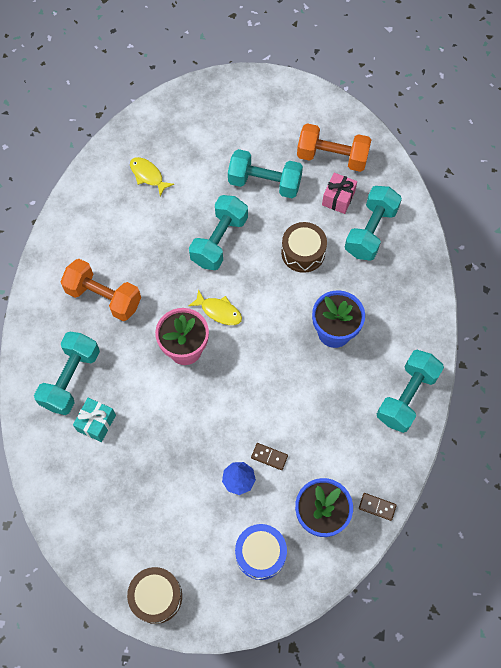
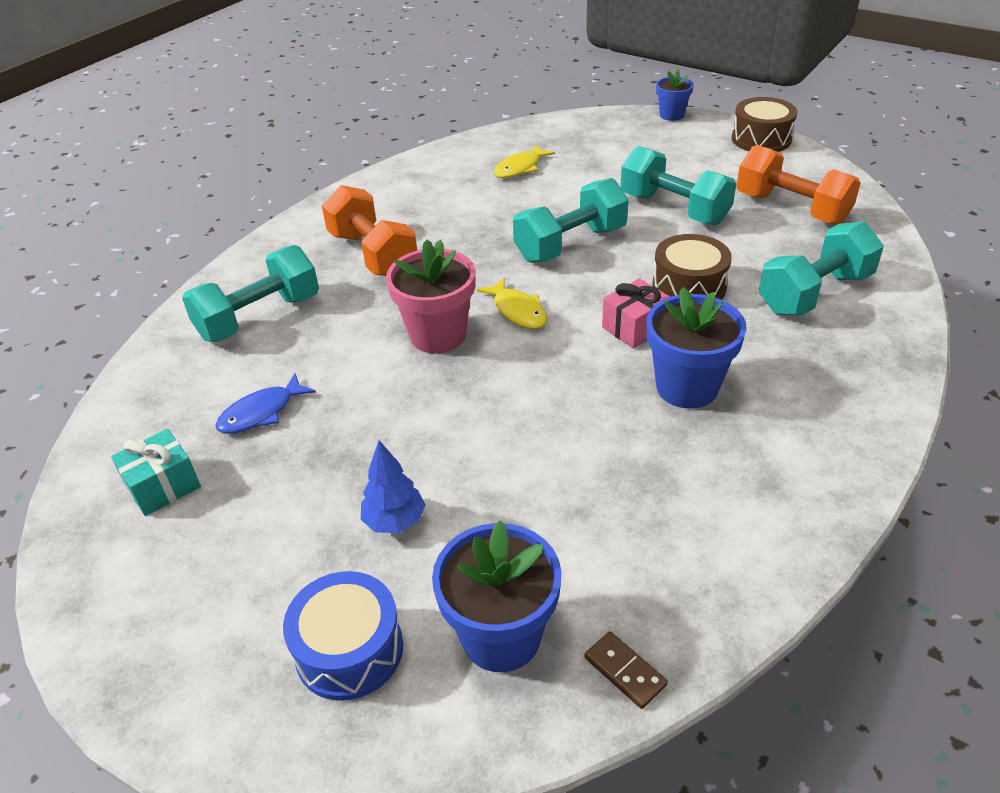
camera: 30 degrees right, 25 degrees down
(96, 423) = (248, 372): turquoise gift -> turquoise gift (163, 486)
(125, 446) = (261, 413): none -> blue fish
(148, 175) = (520, 168): yellow fish -> yellow fish turned 120 degrees counterclockwise
(156, 596) = (125, 634): brown drum -> brown drum (761, 139)
(219, 78) = (671, 115): none -> blue flower pot
(269, 457) = (469, 509): brown domino -> none
(338, 198) = (778, 248): pink gift -> pink gift (635, 327)
(406, 396) = (778, 516): turquoise dumbbell -> none

